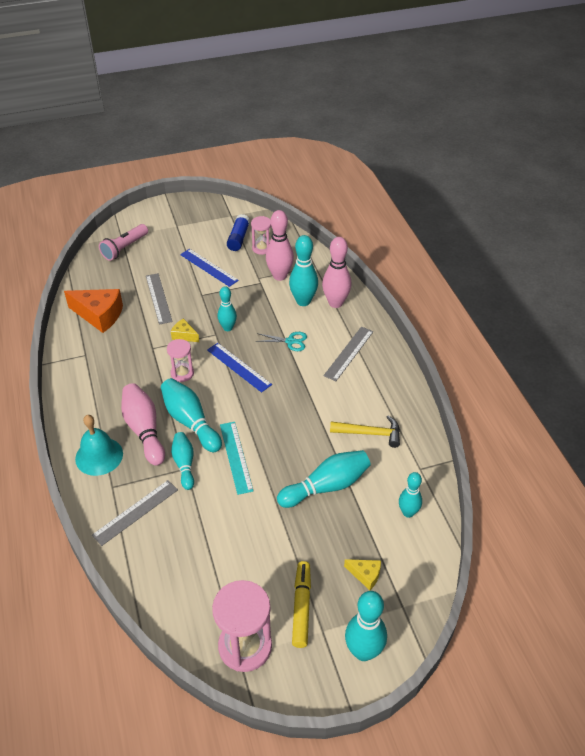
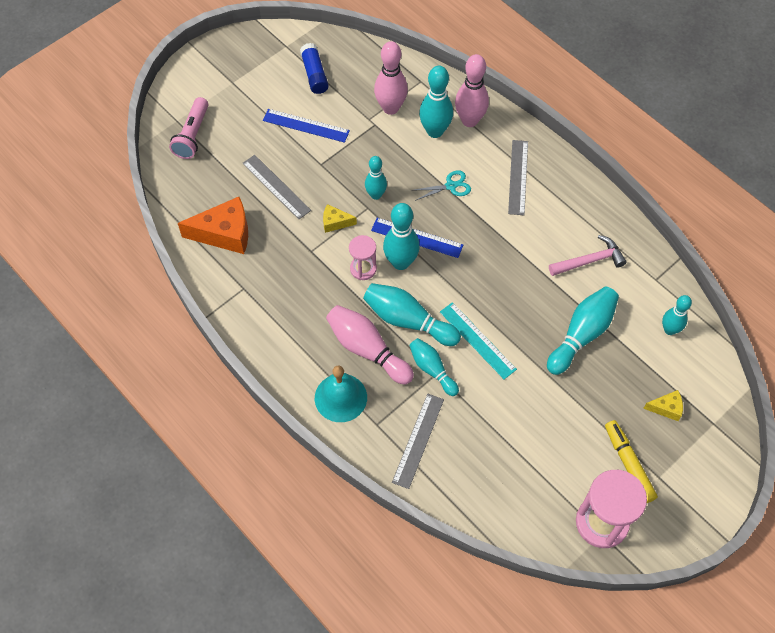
camera: 25 degrees left, 15 degrees up
(262, 248) = (349, 78): pink hourglass -> none
(363, 651) = (704, 480): turquoise bowling pin -> turquoise bowling pin (401, 262)
(370, 433) = (590, 260): yellow hammer -> pink hammer

